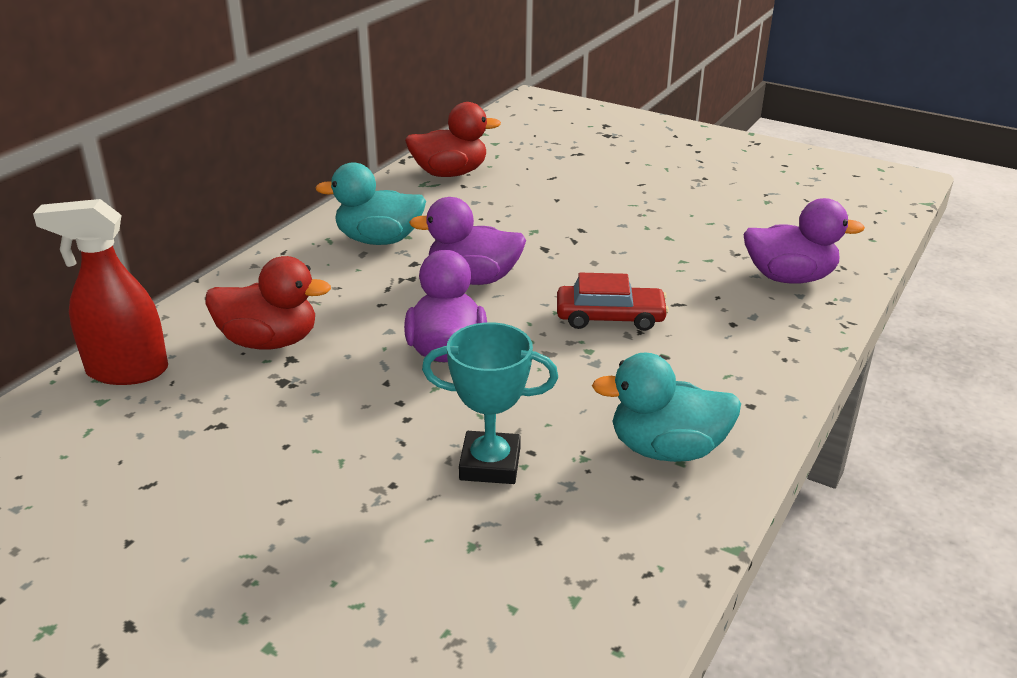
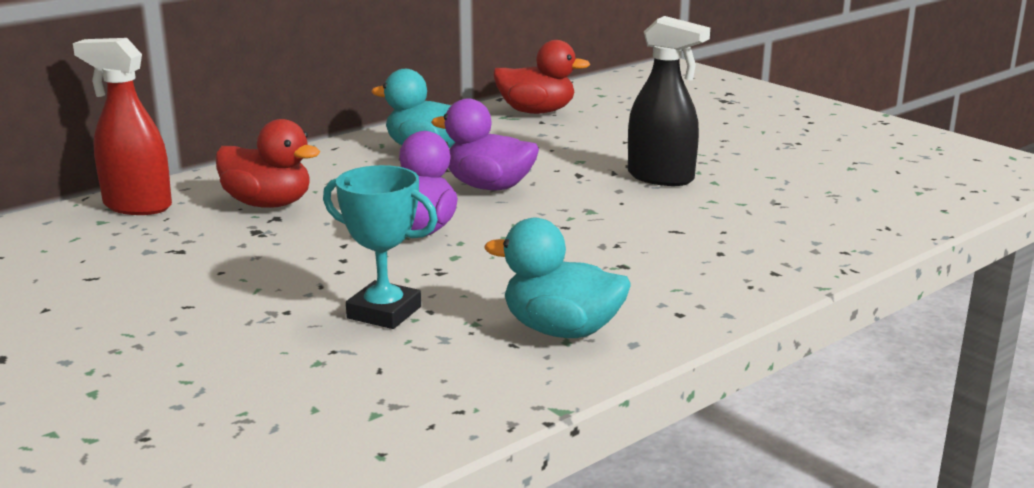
camera: 20 degrees right, 10 degrees down
(610, 317) = (596, 231): red car -> none
(620, 240) = (661, 177): none -> black spray bottle
(789, 277) = (817, 227): purple duck -> none

